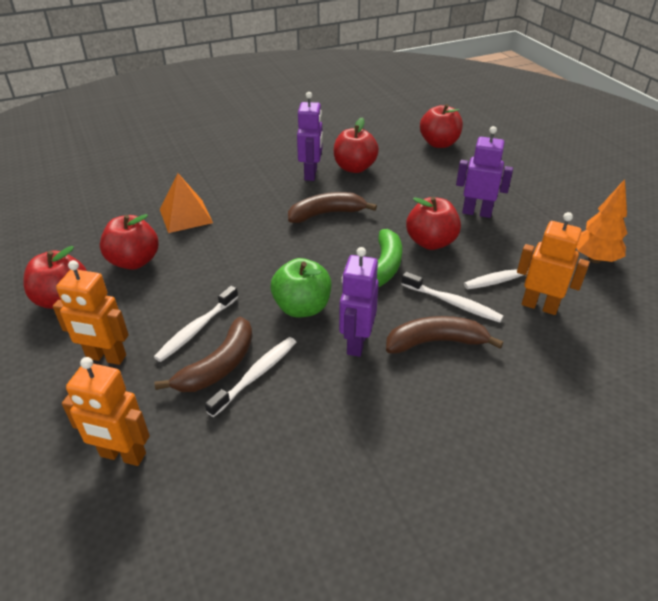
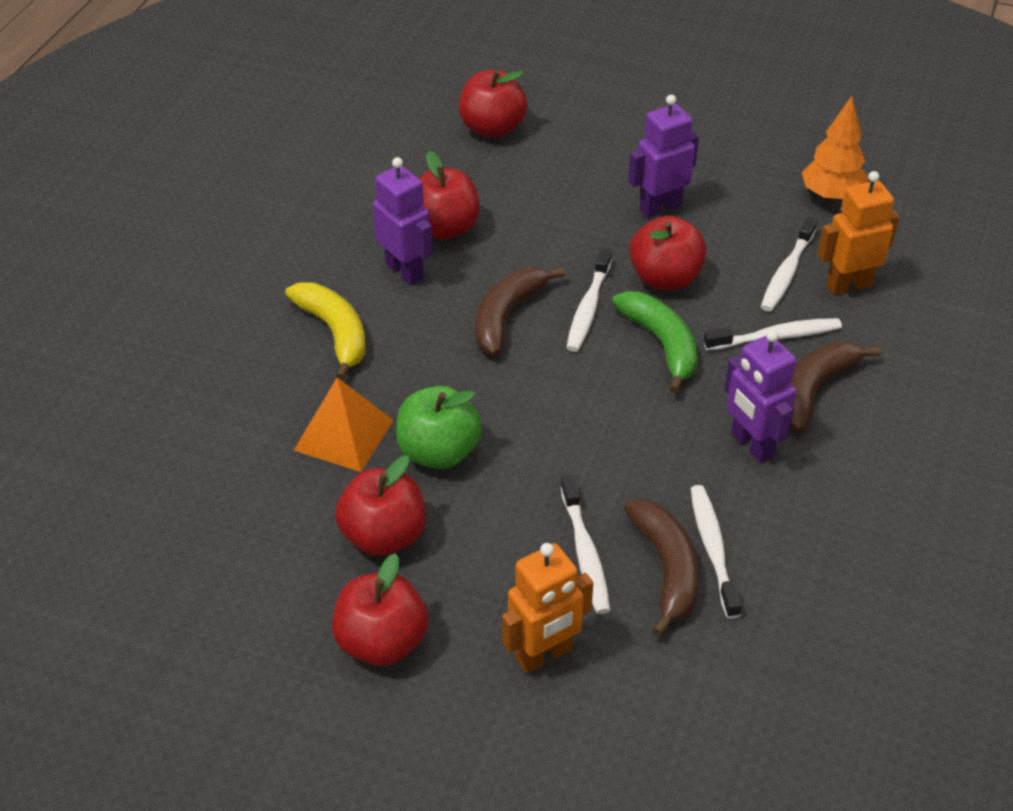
camera: 45 degrees left, 5 degrees up
(122, 455) = (716, 717): orange robot -> none
(245, 179) = (334, 333): none -> yellow banana
(302, 307) = (650, 448): green apple -> green apple (438, 452)
(370, 232) = (588, 308): none -> white toothbrush

